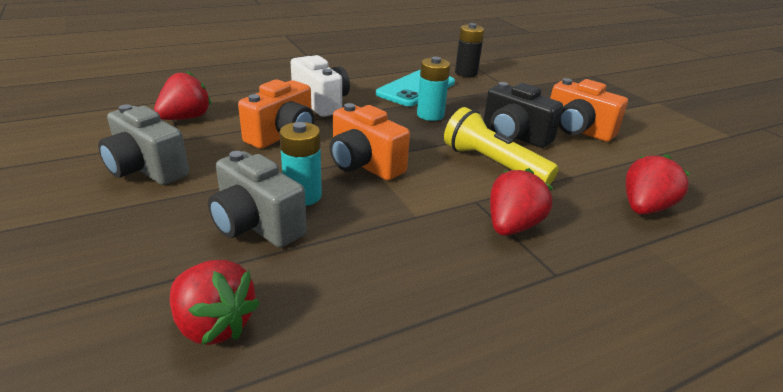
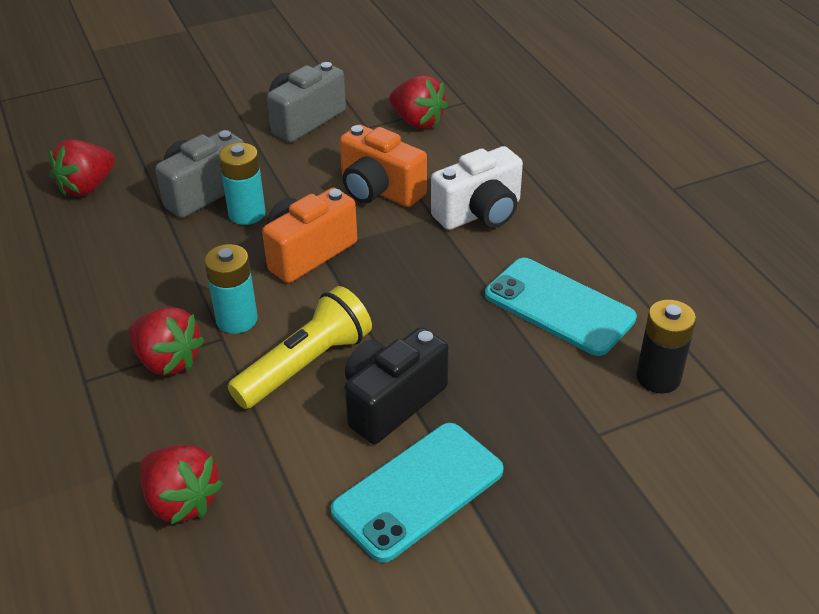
camera: 95 degrees right, 10 degrees up
(430, 115) = (455, 316): turquoise battery -> turquoise battery (237, 319)
(577, 130) = (418, 491): orange camera -> turquoise phone

